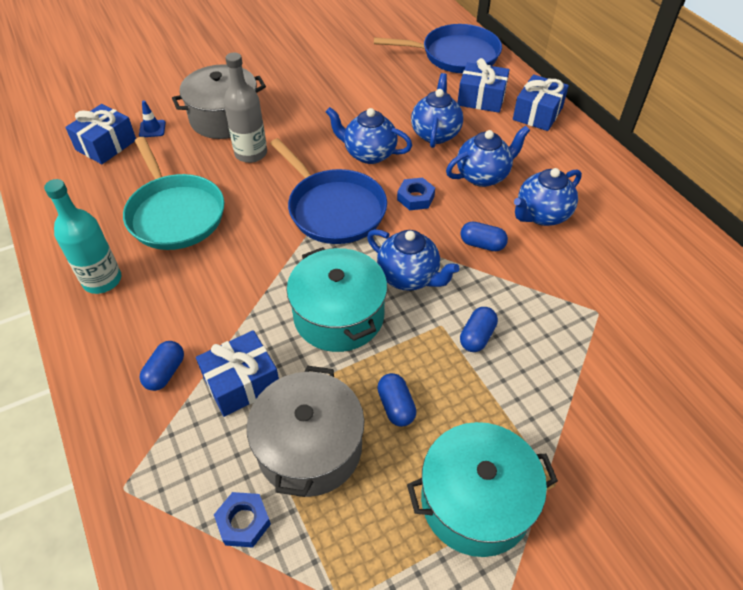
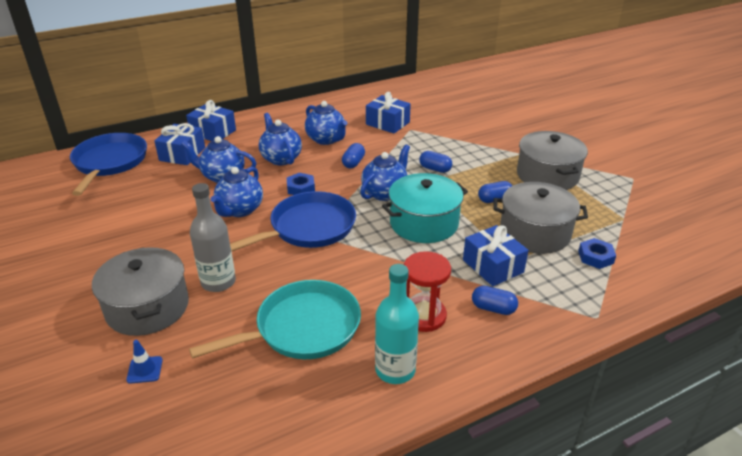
camera: 90 degrees left, 15 degrees down
(106, 145) = (163, 412): blue gift -> blue gift (387, 123)
(169, 306) = (423, 316): none -> red hourglass
(476, 501) = (547, 175): turquoise pot -> grey pot

